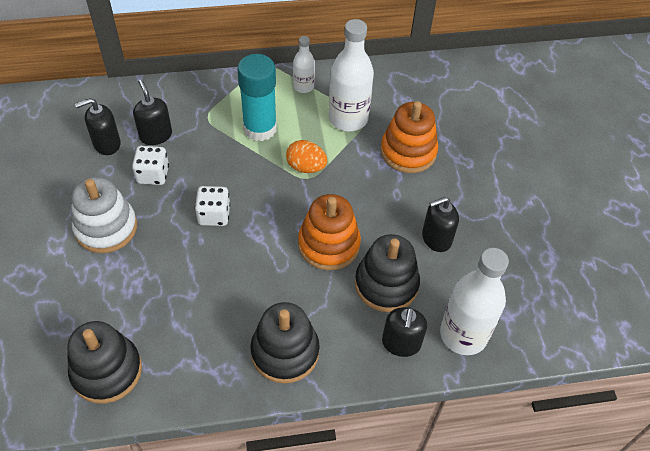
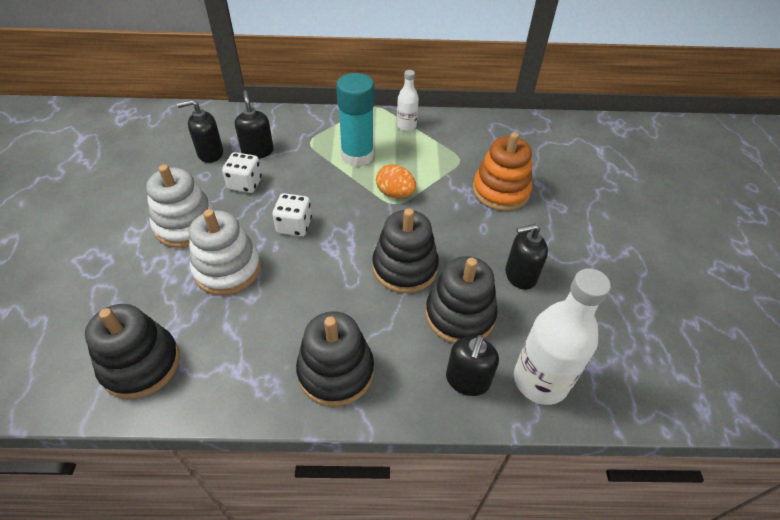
camera: 10 degrees right, 5 degrees down
(160, 268) = (227, 269): none -> white stacking toy
(329, 244) = (404, 267): orange stacking toy -> black stacking toy
(348, 118) = (444, 156): white bottle -> none

